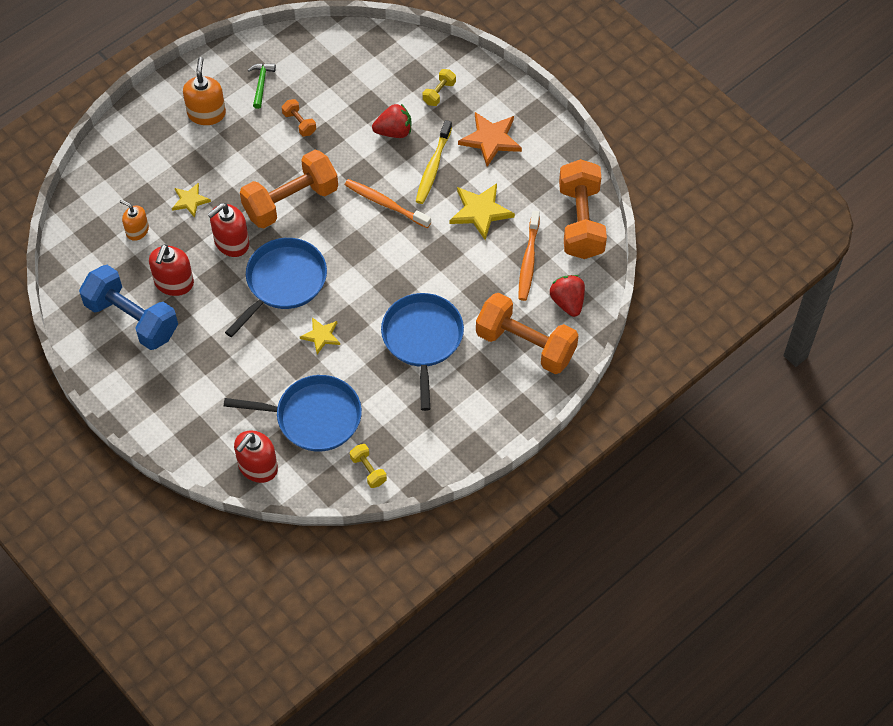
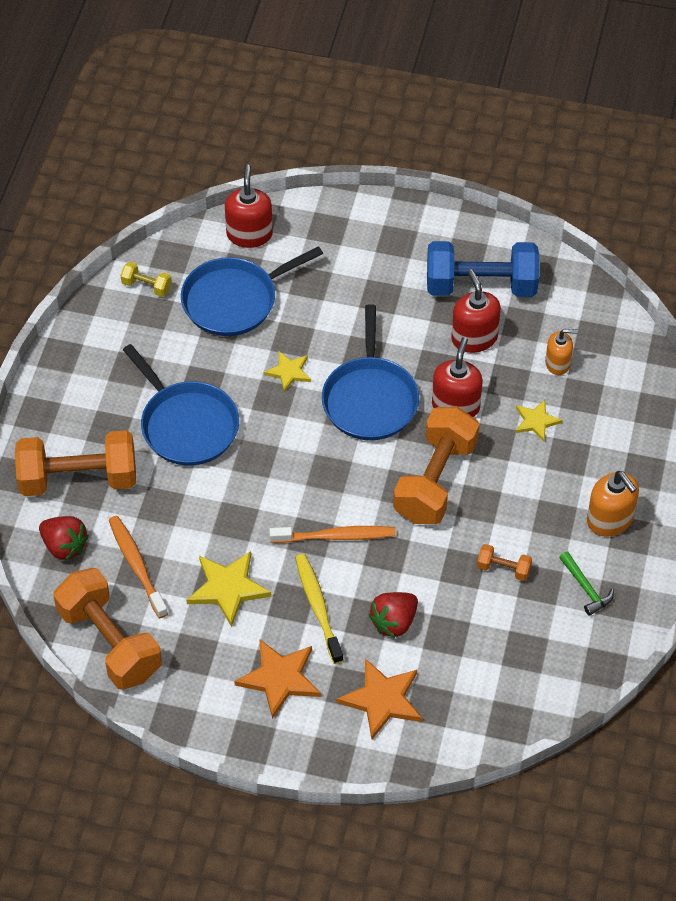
camera: 145 degrees right, 5 degrees down
(439, 93) = (382, 699): yellow dumbbell -> orange star

